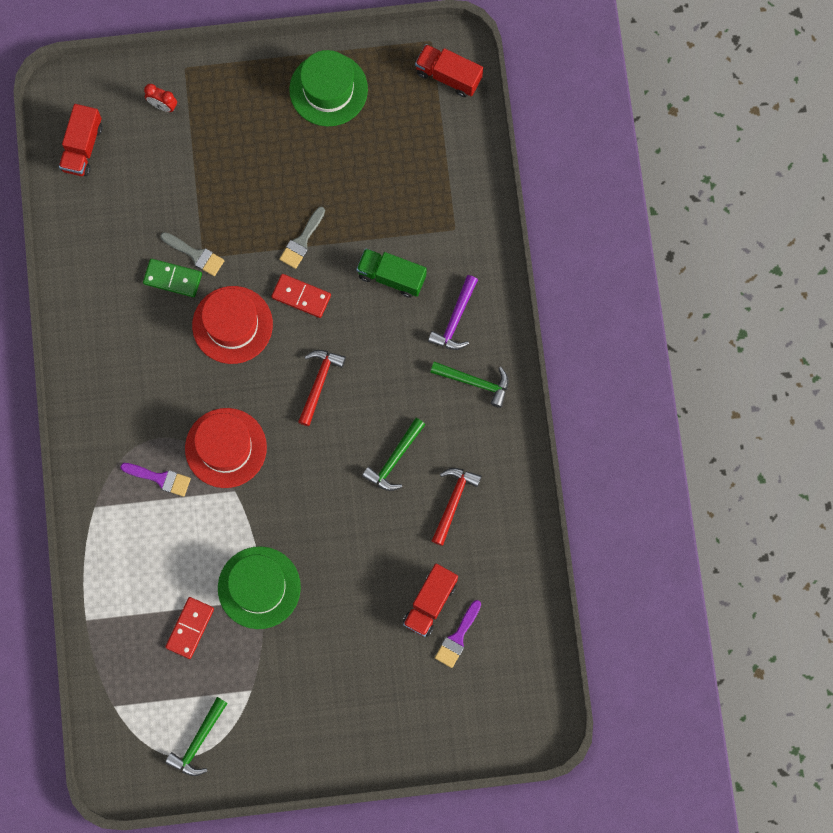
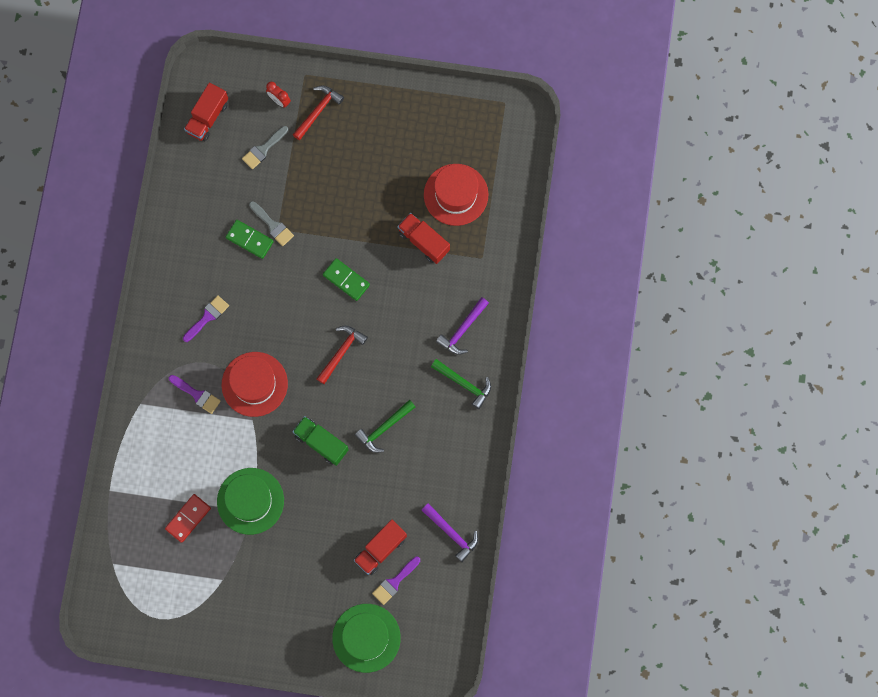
camera: 15 degrees right, 0 degrees up
(147, 383) = (207, 317): none -> purple brush
(198, 741) = (170, 609): green hammer -> none
(232, 325) = (286, 288): red hat -> red hat (456, 194)
(301, 296) = (346, 280): red domino -> green domino
(302, 241) = (359, 236): grey brush -> grey brush (263, 149)
(328, 89) = (413, 120): green hat -> green hat (366, 638)
(391, 277) = (421, 283): green truck -> green truck (321, 443)
(448, 76) = (511, 134): red truck -> red truck (423, 242)
(453, 501) = (421, 473): red hammer -> red hammer (318, 111)
(509, 562) = (452, 533): none -> purple hammer

